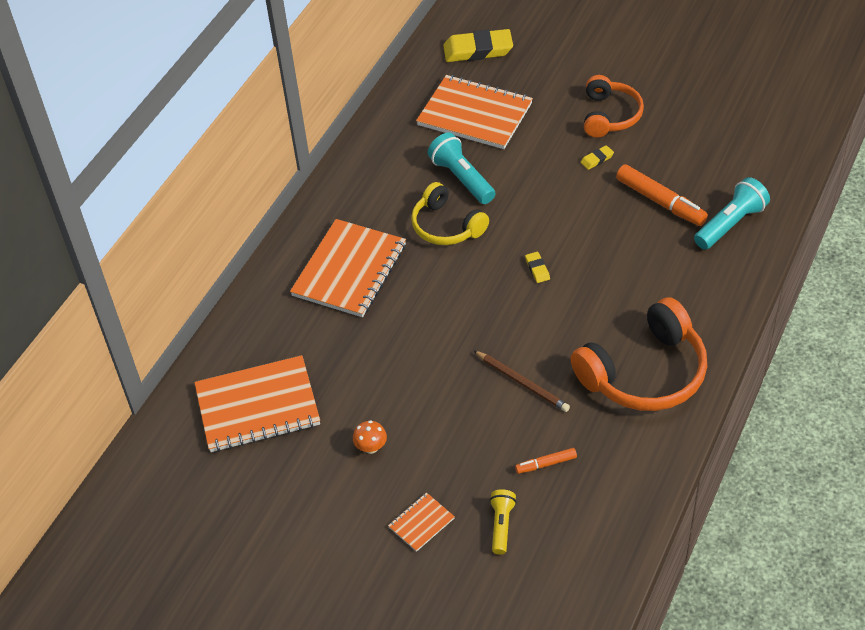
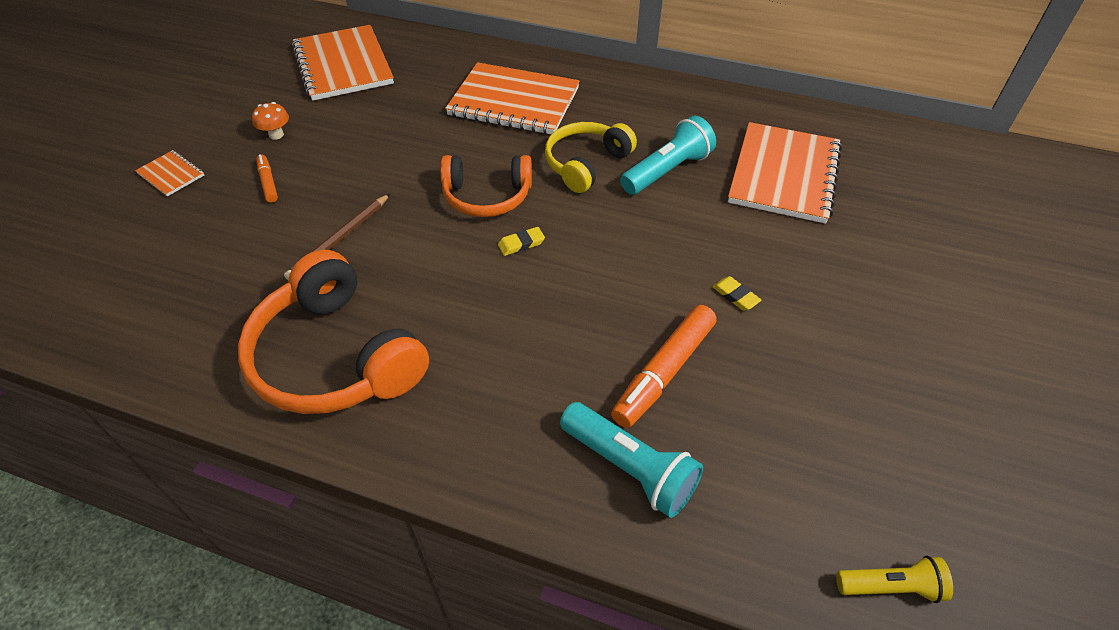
camera: 80 degrees right, 0 degrees up
(478, 50) = (908, 170): yellow eraser -> none
(501, 525) = (144, 232): yellow flashlight -> yellow flashlight (891, 586)
(546, 464) = (215, 265): orange marker -> orange marker (268, 183)
(610, 115) = (833, 308): orange headphones -> orange headphones (487, 196)

